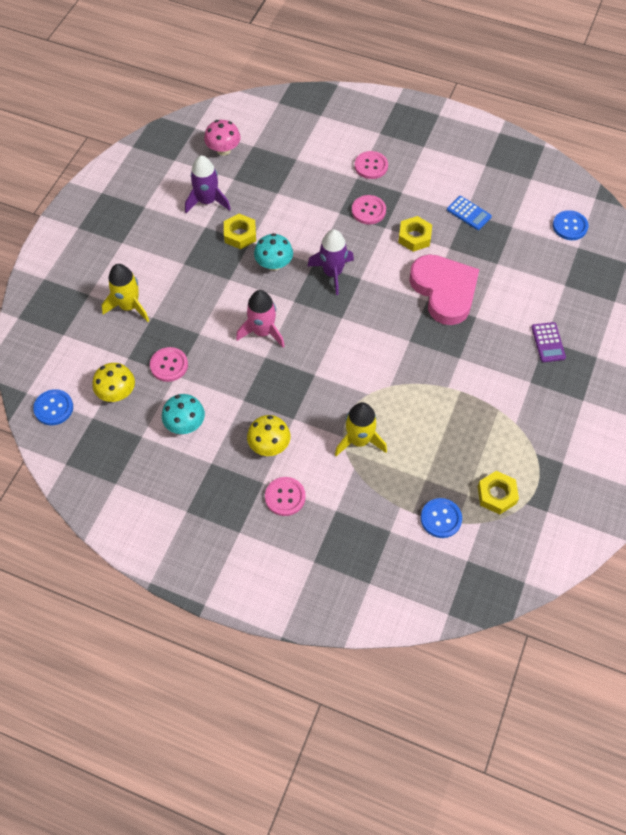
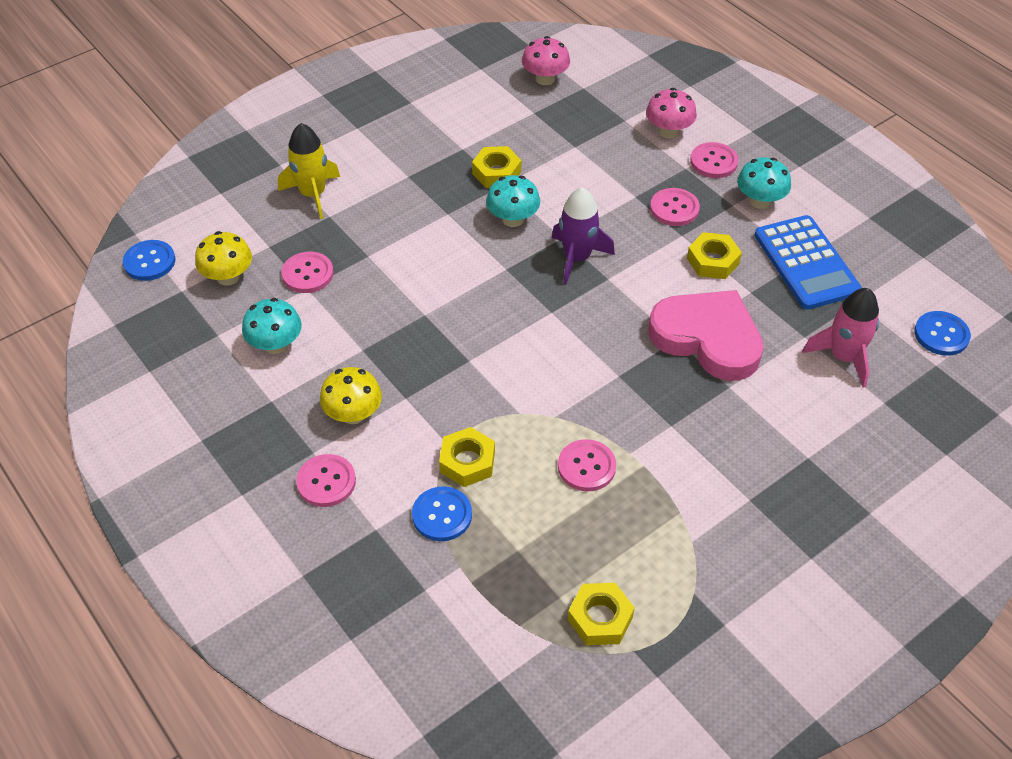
camera: 30 degrees right, 10 degrees down
(207, 201) = (485, 123): purple rocket -> none
(263, 332) = (443, 286): pink rocket -> pink rocket (843, 357)
(329, 156) = (668, 131): none -> pink mushroom
(359, 440) = (467, 462): yellow rocket -> yellow nut
(416, 182) = (760, 201): none -> turquoise mushroom
(429, 408) = (586, 467): none -> pink button
(441, 518) = (502, 609): blue button -> blue button (442, 515)
(444, 291) = (707, 338): pink heart -> pink heart turned 60 degrees counterclockwise
(469, 213) = (806, 263): blue calculator -> blue calculator, size x1.88
(548, 342) = (810, 462): purple calculator -> none

